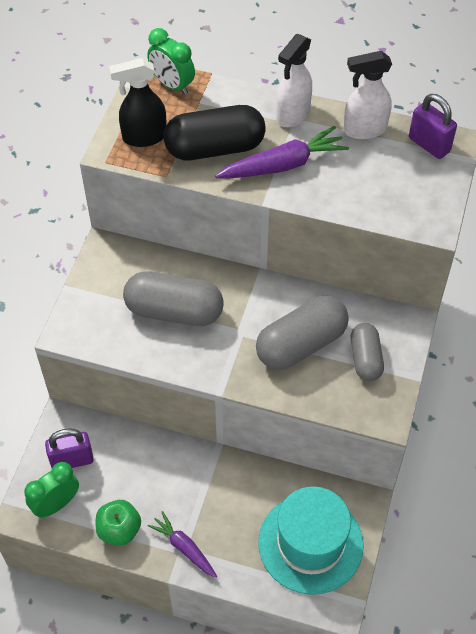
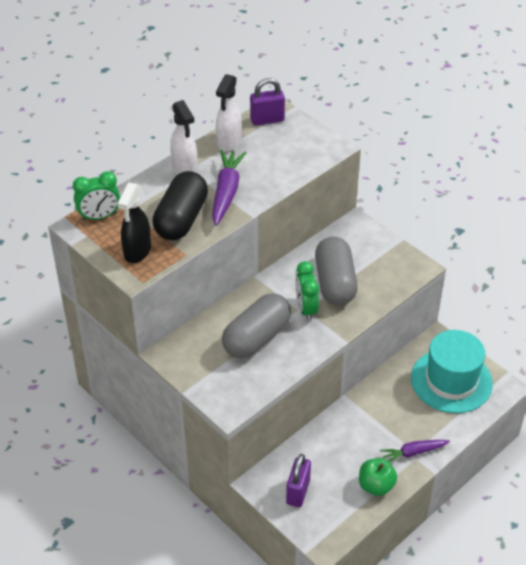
camera: 60 degrees left, 10 degrees down
(56, 504) = (330, 517): green clock -> green clock (306, 309)
(365, 359) = (369, 257): grey capsule -> none

